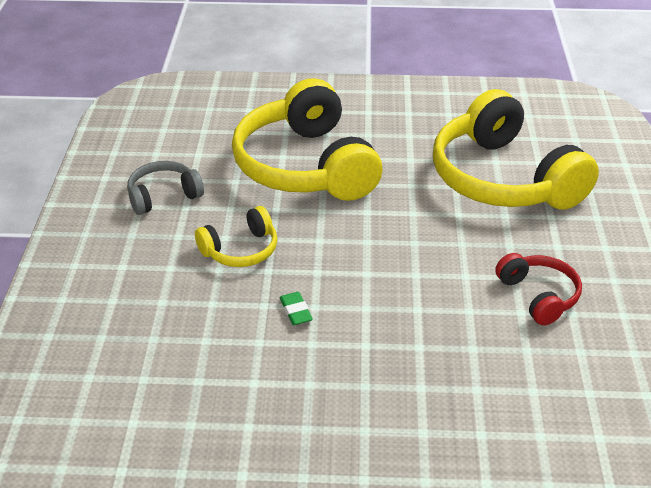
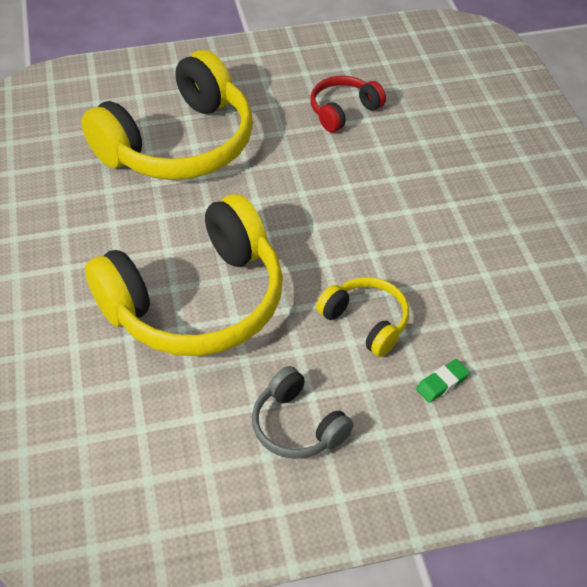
camera: 105 degrees left, 10 degrees up
(295, 311) = (434, 257): green eraser -> green eraser (442, 383)

